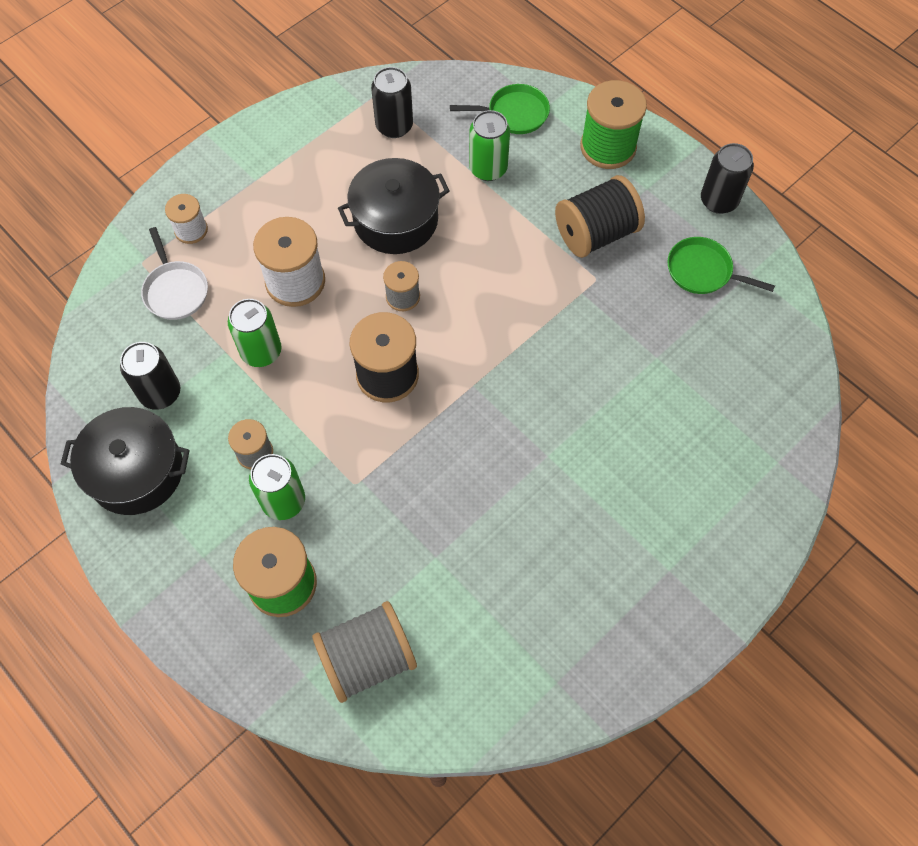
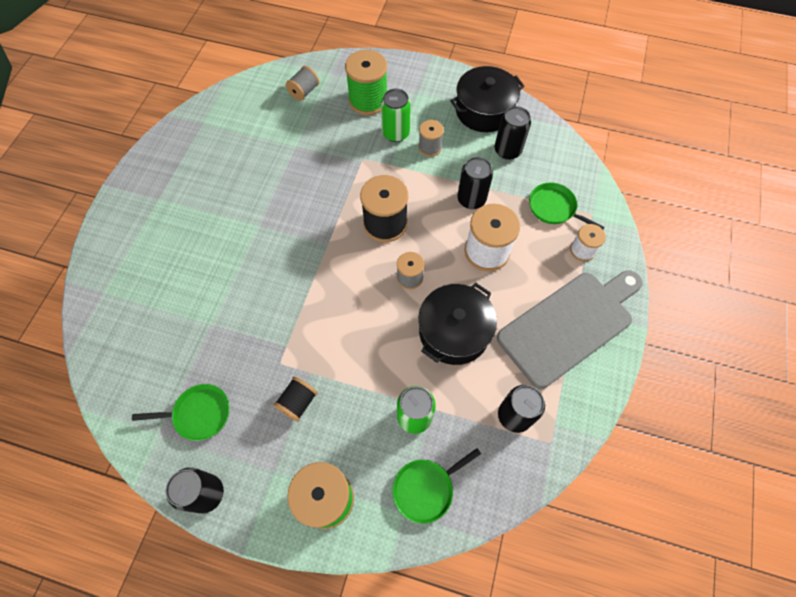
camera: 150 degrees right, 0 degrees up
(175, 290) = (554, 208): white pan -> green pan
(261, 351) = (471, 199): green can -> black can
(275, 170) = (569, 325): none -> grey cutting board
(367, 658) = (304, 92): grey spool -> grey spool, size x0.57
(595, 234) = (298, 402): black spool -> black spool, size x0.57

